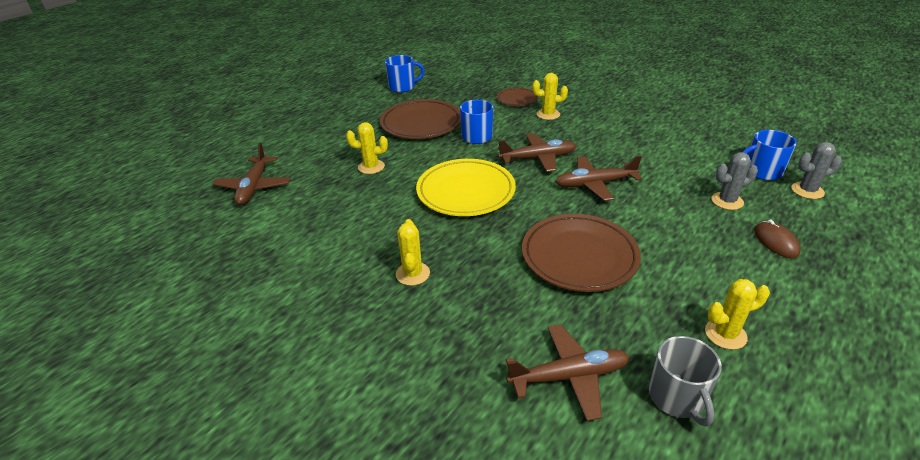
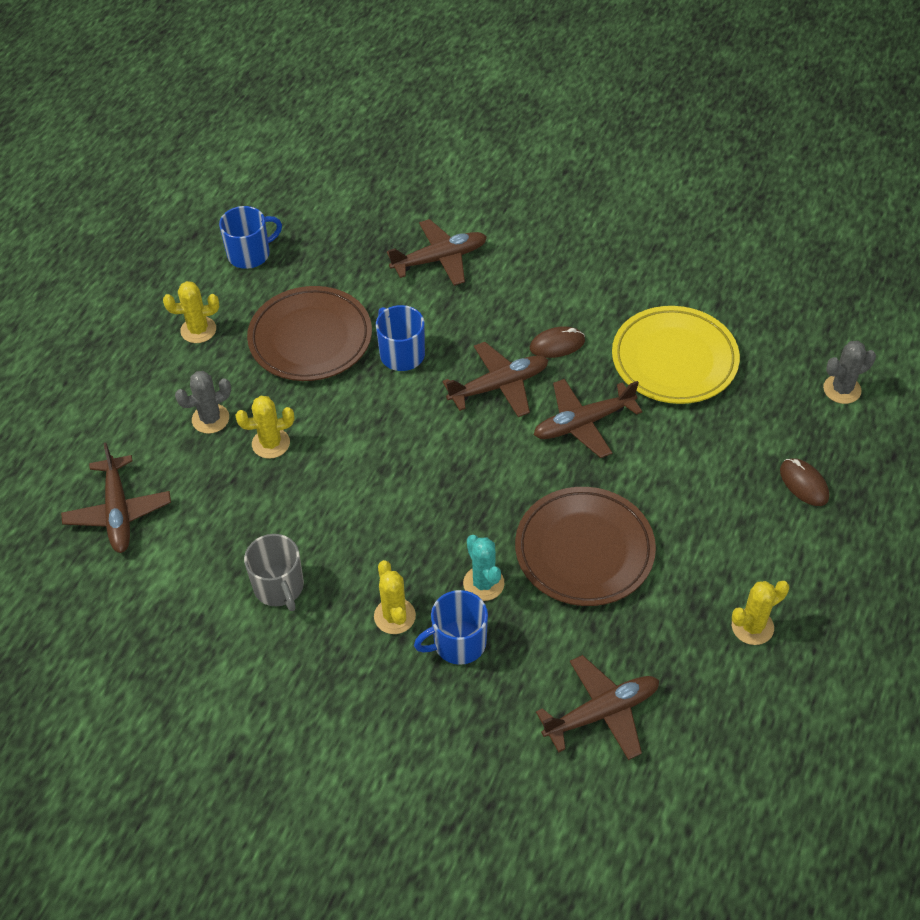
camera: 15 degrees left, 15 degrees up
(466, 192) = (418, 468): yellow plate -> yellow plate (674, 360)
(490, 264) = (483, 583): none -> turquoise cactus
(517, 99) = (439, 259): brown plate -> brown plane
(548, 114) = (493, 288): yellow cactus -> yellow cactus (198, 330)
(585, 143) = (557, 345): none -> brown mouse
(677, 397) = (709, 712): grey mug -> grey mug (279, 587)
(727, 201) = (748, 425): grey cactus -> grey cactus (210, 419)
(762, 171) = (789, 363): blue mug -> blue mug (458, 643)

